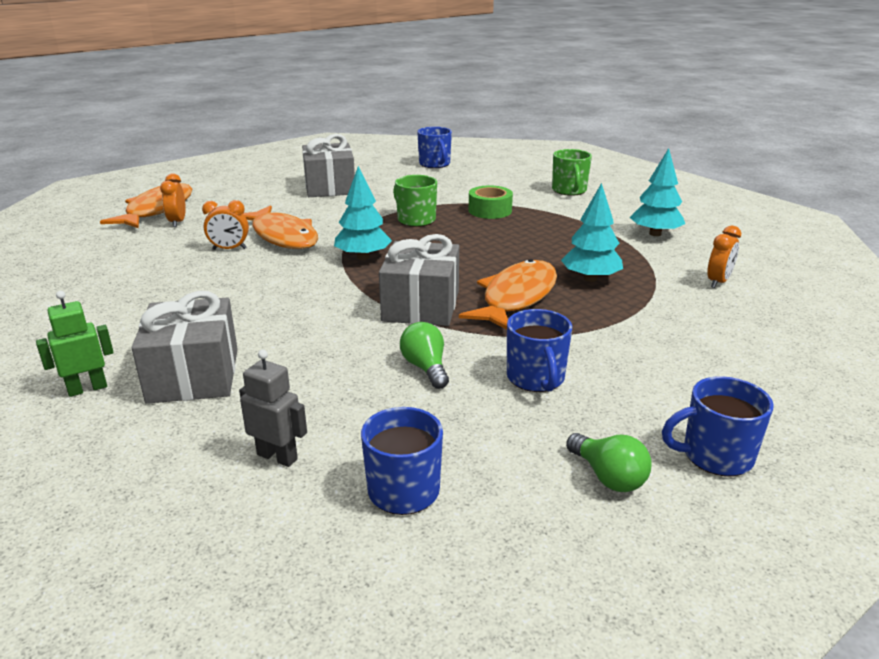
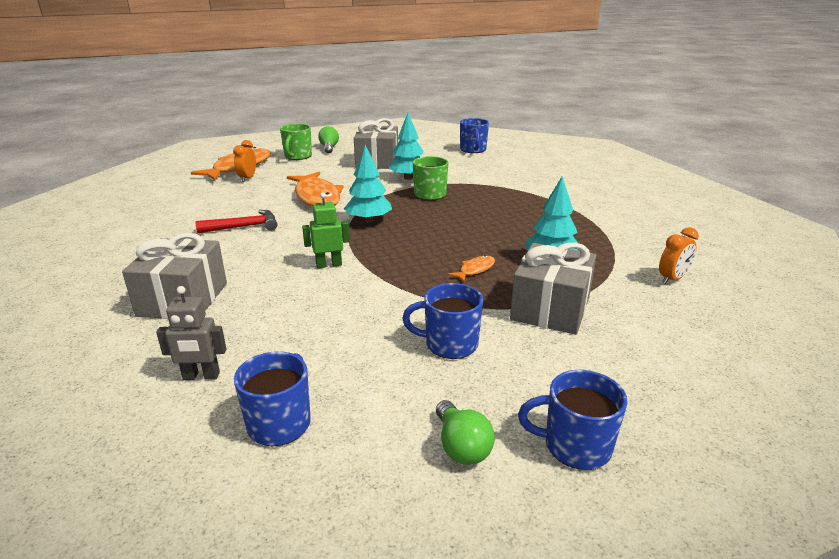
camera: 15 degrees right, 0 degrees up
(87, 388) = (104, 298): green robot -> green robot (329, 264)
(213, 281) = (243, 227): none -> red hammer
(229, 249) = (271, 203): orange clock -> none
(277, 456) = (201, 376): grey robot -> grey robot turned 135 degrees clockwise
(421, 306) = (390, 267): grey gift -> grey gift (550, 308)
(425, 368) = (362, 320): green light bulb -> green light bulb (329, 148)
(490, 210) = (496, 192): green tape -> none
(516, 297) = (475, 270): orange fish -> orange fish, size x0.45
(536, 378) = (449, 344): blue mug -> blue mug turned 90 degrees clockwise
(569, 191) = (577, 182): green mug -> green mug (297, 156)
(655, 234) = (635, 228): turquoise tree -> turquoise tree (408, 178)

